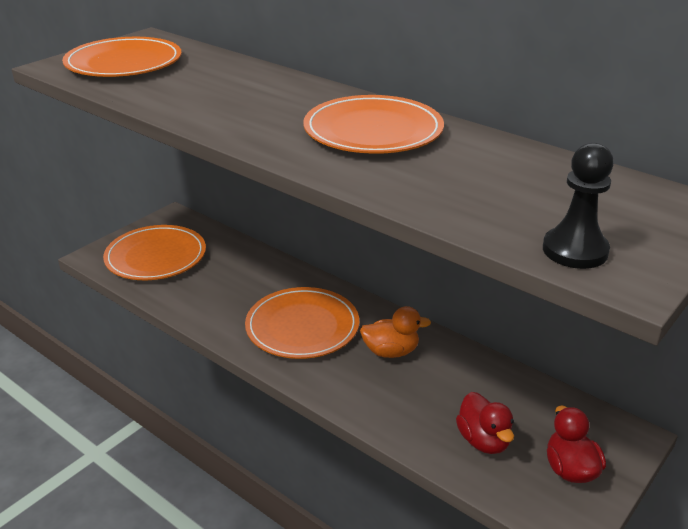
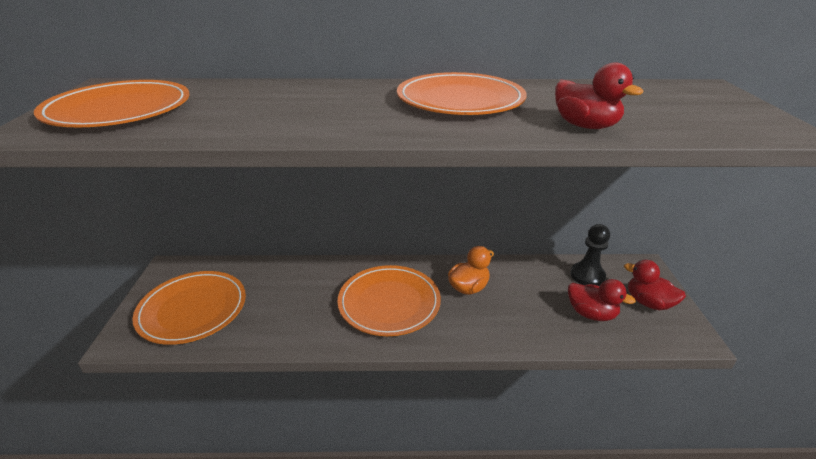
camera: 40 degrees left, 0 degrees up
(423, 193) = (585, 126): none -> red duck
(575, 250) = (732, 127): black pawn -> black pawn (587, 276)

